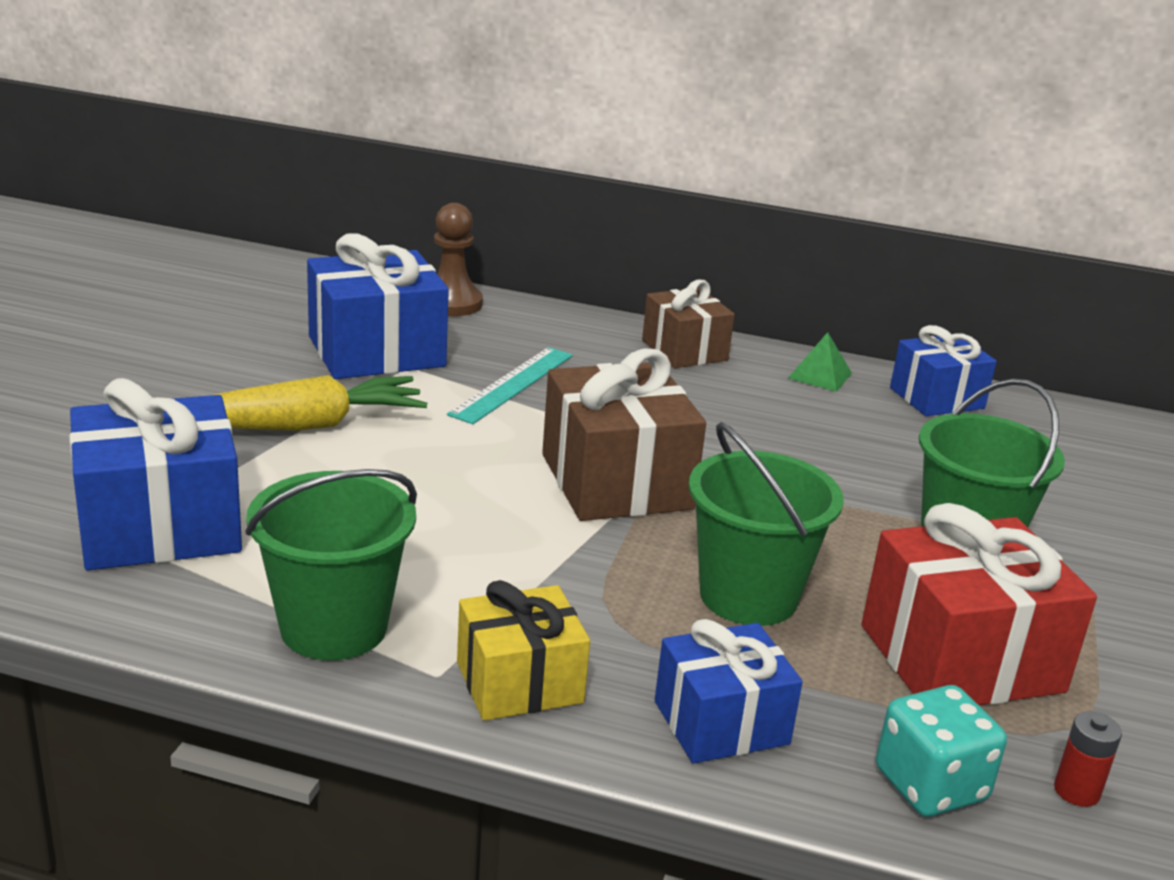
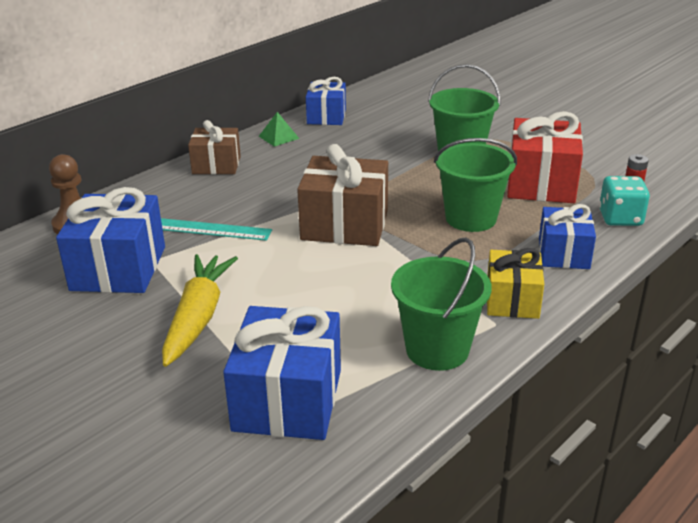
camera: 60 degrees left, 5 degrees up
(513, 384) = (209, 229): turquoise ruler -> turquoise ruler turned 45 degrees counterclockwise

